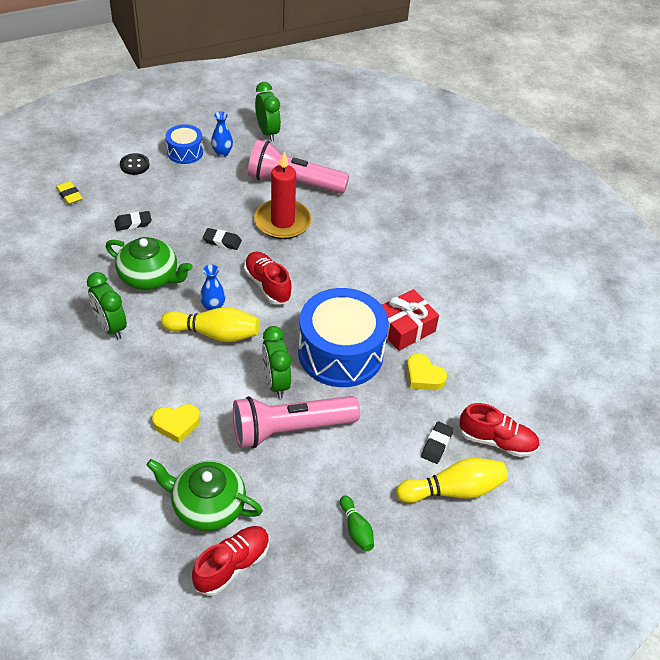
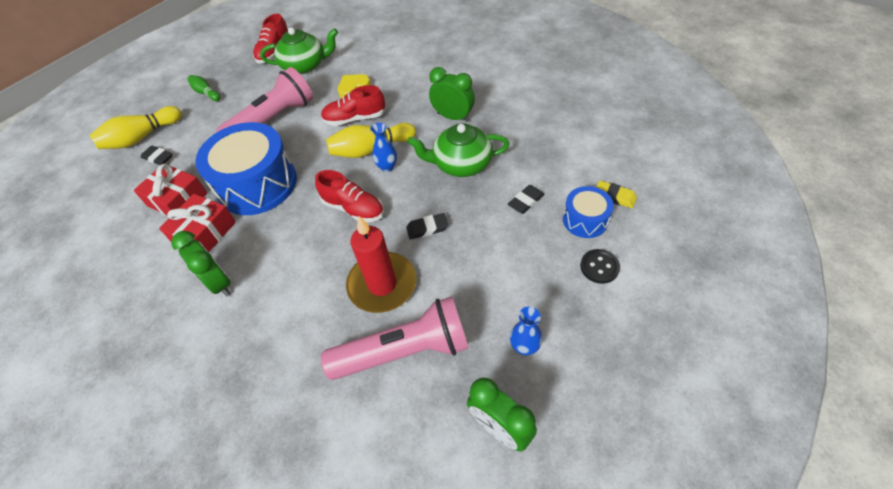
camera: 160 degrees right, 5 degrees up
(185, 152) = (567, 320): blue drum -> blue drum (585, 220)
(276, 382) = (300, 141): green clock -> green clock (219, 283)
(423, 376) = (177, 199): yellow heart -> red gift
(436, 444) = (158, 158): black eraser -> black eraser turned 60 degrees counterclockwise
(497, 441) = (108, 181): red shoe -> red shoe (355, 119)

